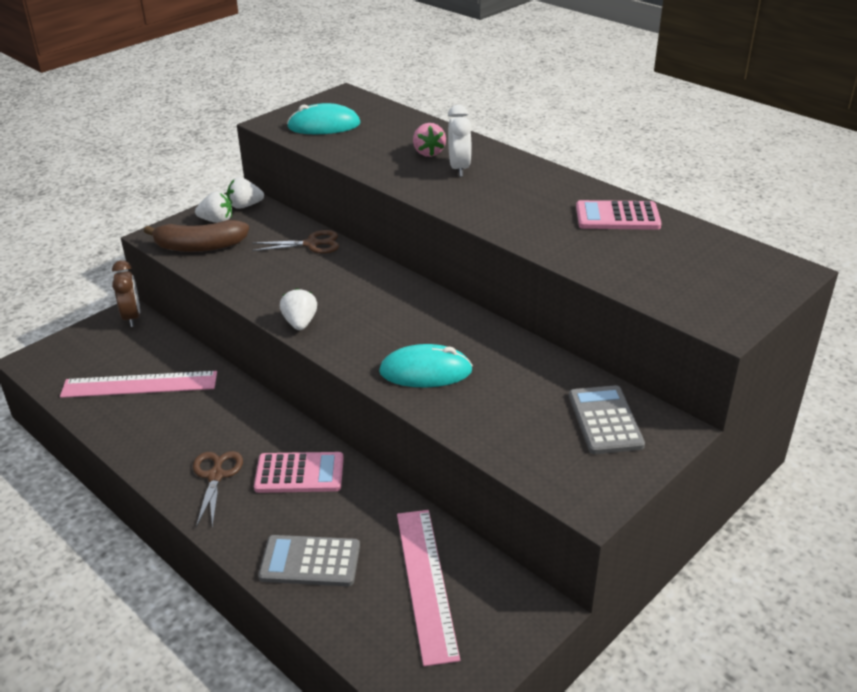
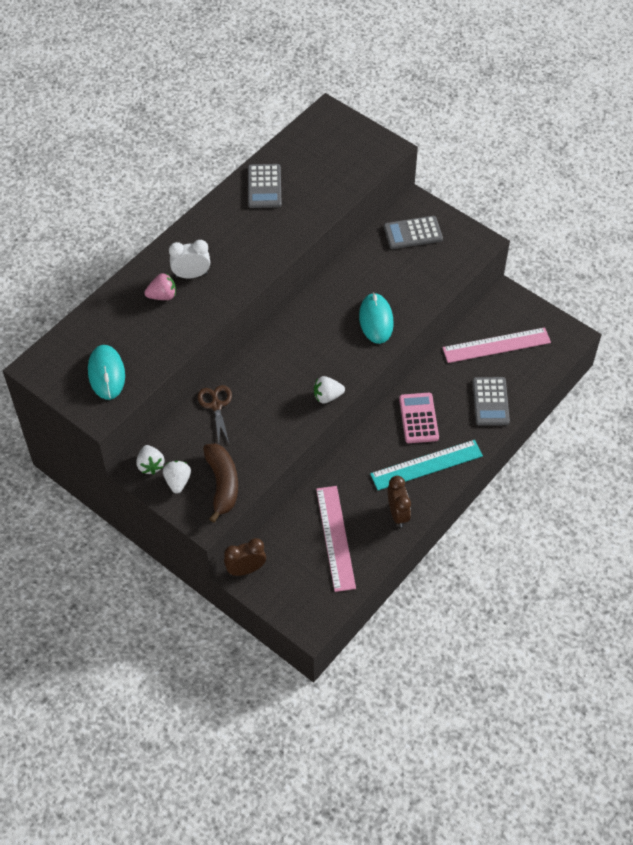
camera: 95 degrees left, 20 degrees up
(149, 441) = (398, 514): none -> brown clock
(216, 475) = (426, 465): brown scissors -> turquoise ruler
(617, 217) = (264, 186): pink calculator -> grey calculator

